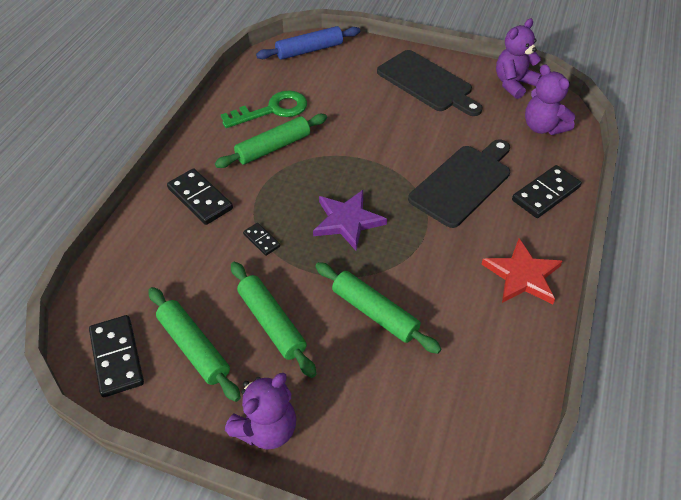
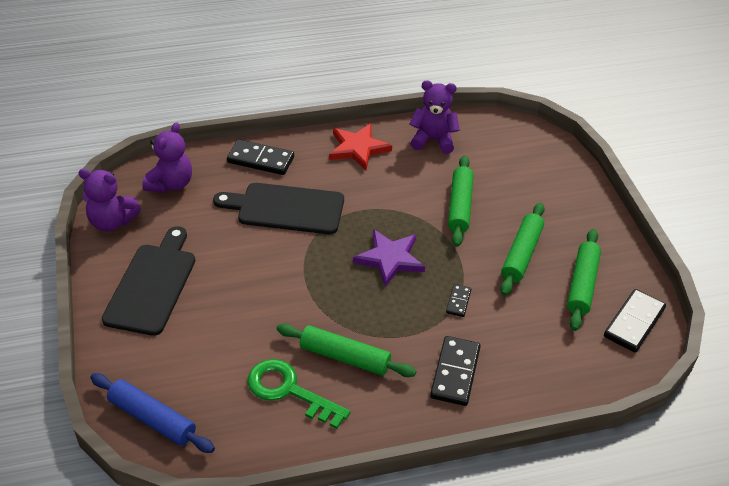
camera: 125 degrees left, 5 degrees down
(266, 428) = (590, 217): purple teddy bear -> purple teddy bear (433, 140)

